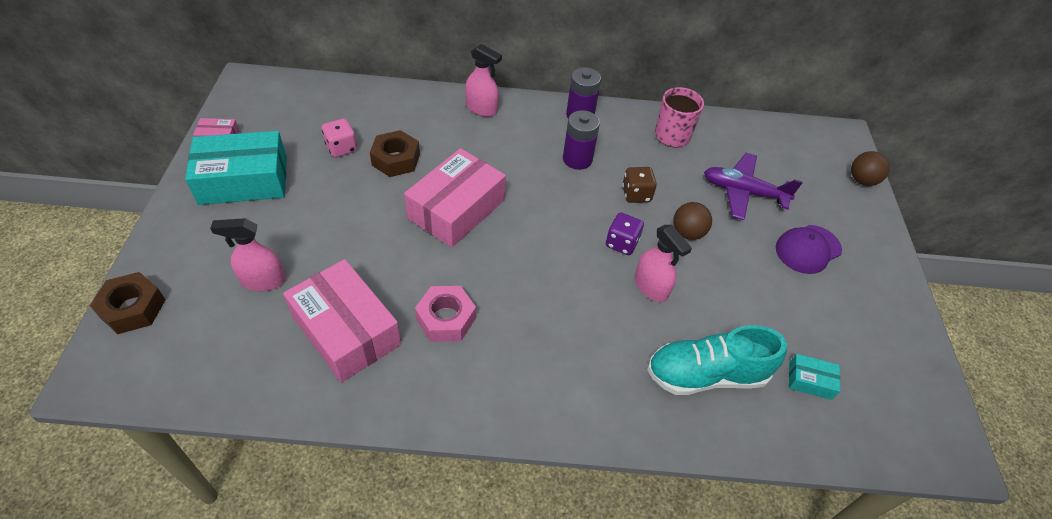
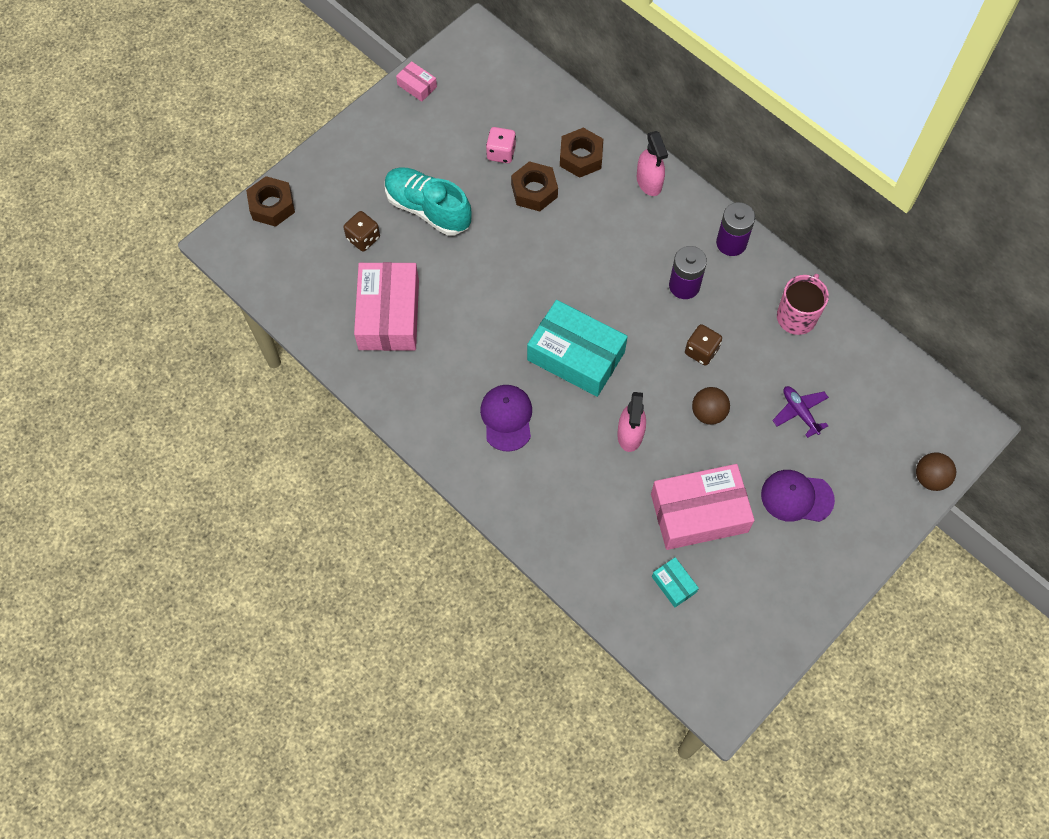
camera: 45 degrees right, 15 degrees up
(243, 180) = (408, 140): turquoise box -> turquoise box (576, 356)
(263, 280) = (363, 238): pink spray bottle -> brown dice
(412, 119) = (581, 157): none -> brown nut
(446, 319) = (460, 353): pink nut -> none
(456, 209) = (543, 268): pink box -> pink box (699, 513)
(541, 345) = (507, 418): none -> purple cap
(621, 243) = (644, 384): purple dice -> none
(706, 375) = (602, 523): turquoise shoe -> turquoise shoe (428, 209)
(743, 192) = (800, 412): purple plane -> purple plane, size x0.63

